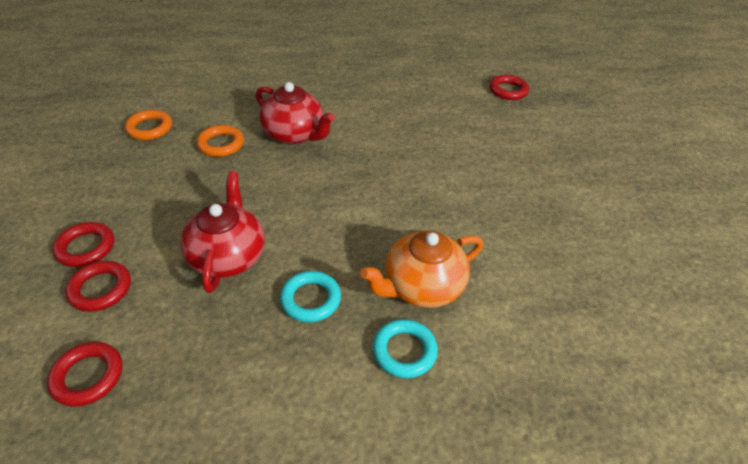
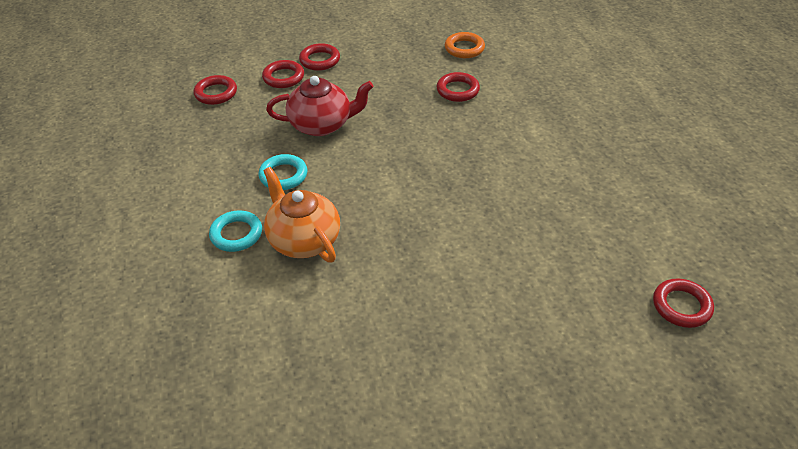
camera: 85 degrees right, 0 degrees up
(221, 144) = (457, 90): orange ring -> red ring
(294, 134) = (491, 130): red teapot -> none

